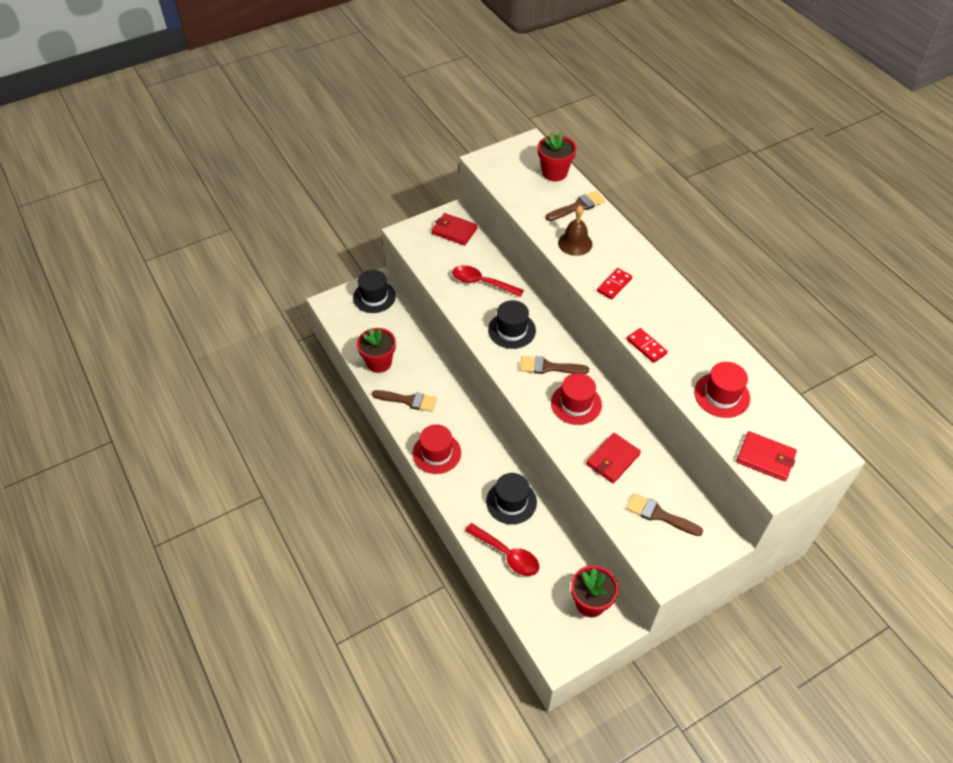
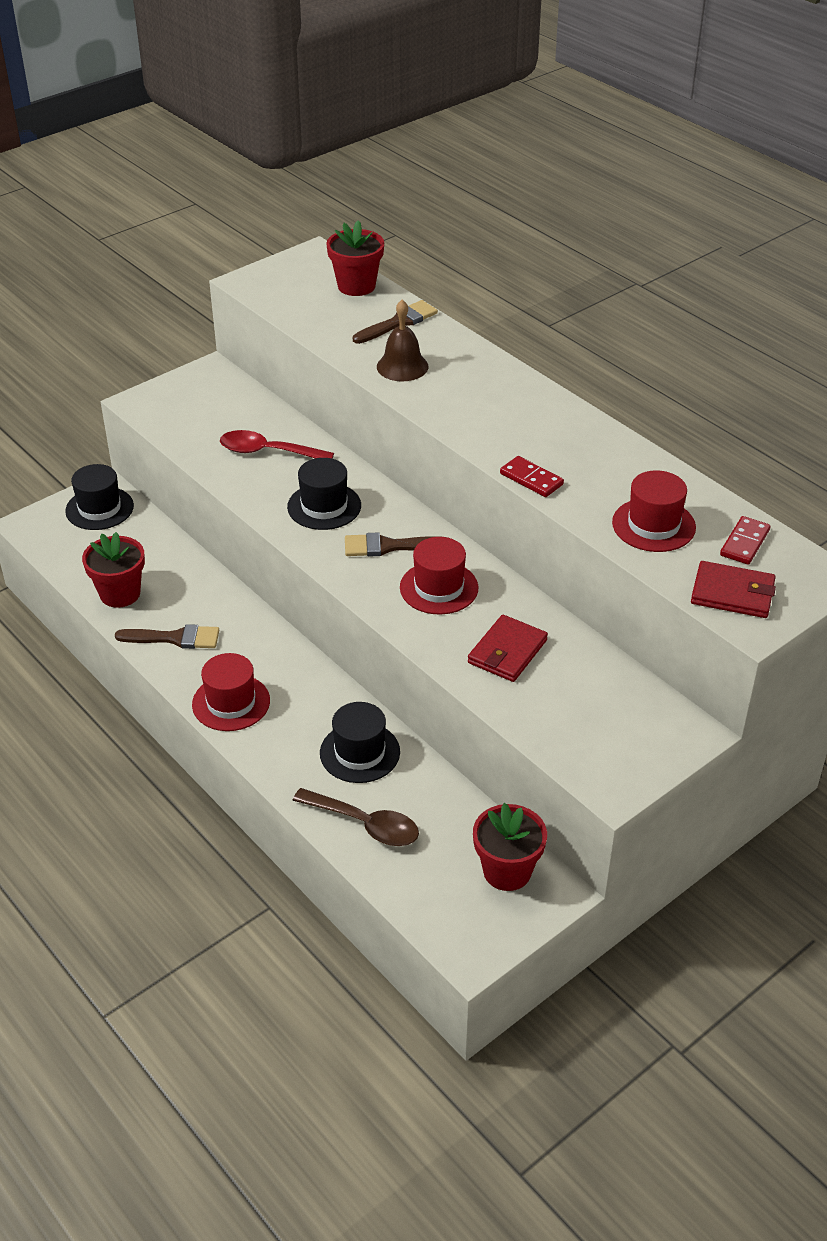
camera: 10 degrees left, 10 degrees down
(454, 231) = (214, 392): red wallet -> none
(507, 554) = (365, 824): red spoon -> brown spoon
(614, 285) = (470, 410): red domino -> red domino (745, 543)
(659, 515) = (590, 713): brown brush -> none

